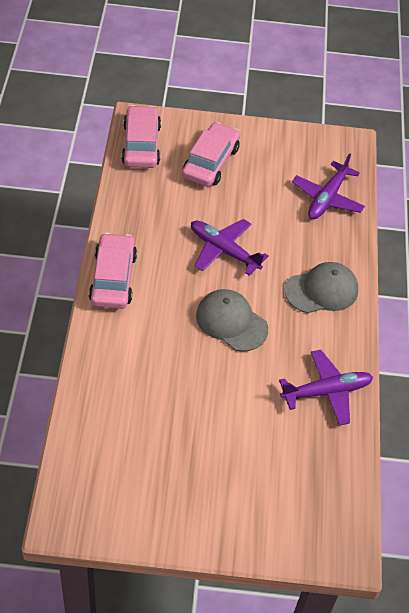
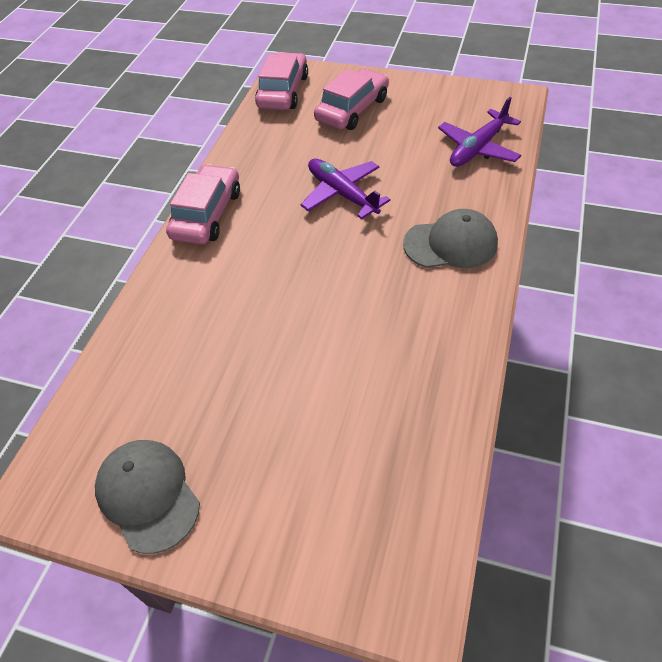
camera: 20 degrees right, 0 degrees up
(231, 322) = (329, 270): grey cap -> grey cap (148, 495)
(326, 391) = (431, 365): purple plane -> none

